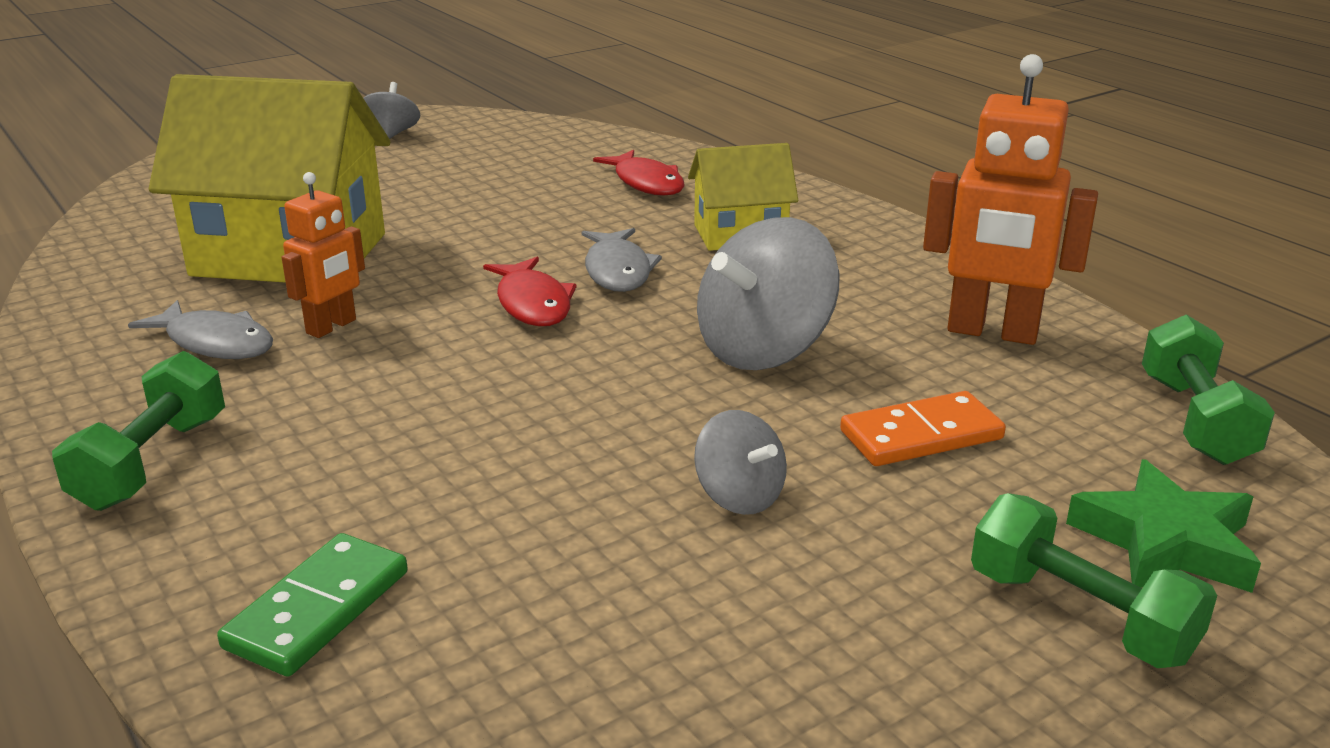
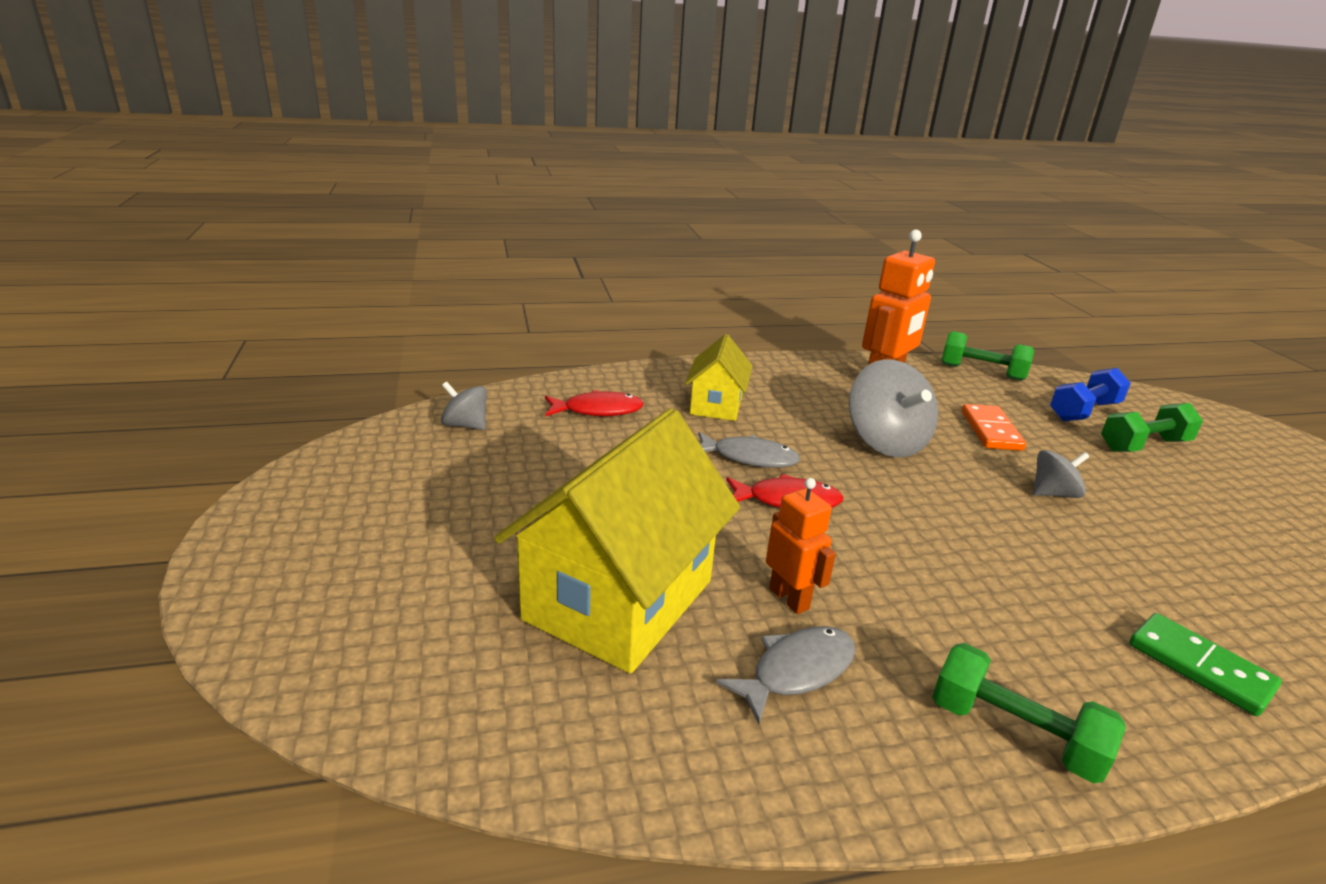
camera: 70 degrees left, 0 degrees up
(392, 134) = (349, 490): grey spinning top -> grey spinning top (465, 425)
(1165, 542) = (1084, 411): green star -> blue dumbbell

